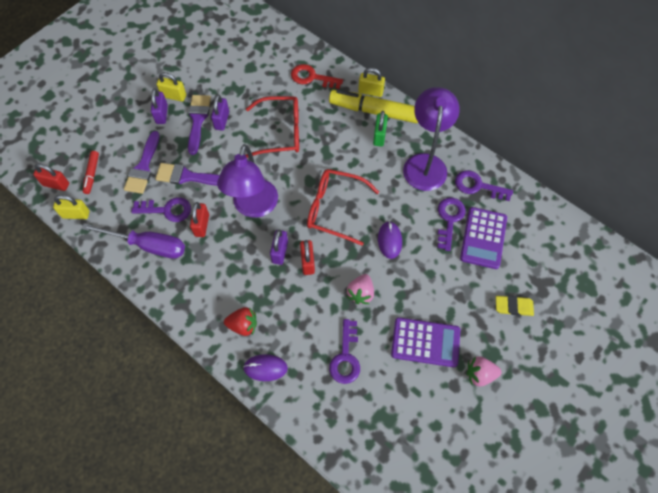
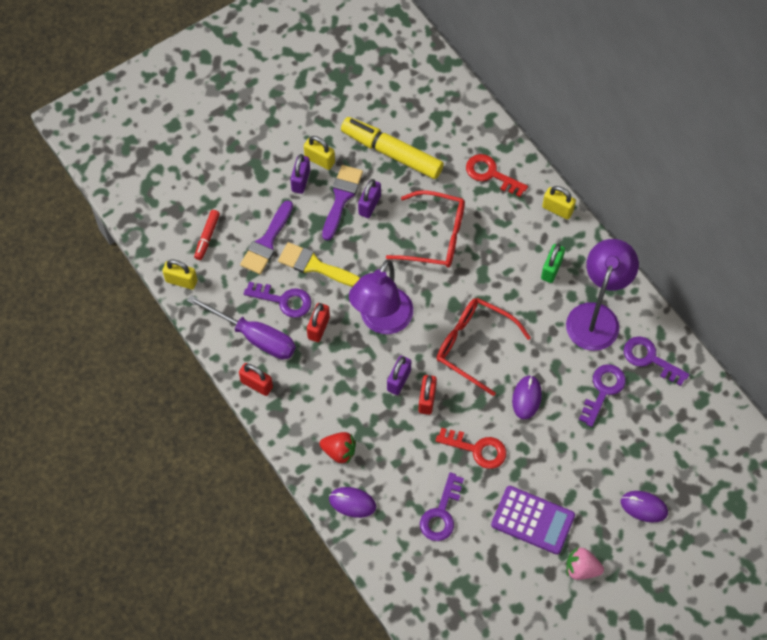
camera: 15 degrees right, 0 degrees up
(56, 184) = (165, 240): red padlock -> red padlock (257, 384)
(188, 176) = (315, 266): purple brush -> yellow brush
(360, 293) = (477, 449): pink strawberry -> red key
(374, 111) = (554, 236): yellow marker -> yellow marker (391, 153)
(483, 238) = (635, 422): purple calculator -> none
(513, 307) = (644, 507): yellow eraser -> purple mouse

